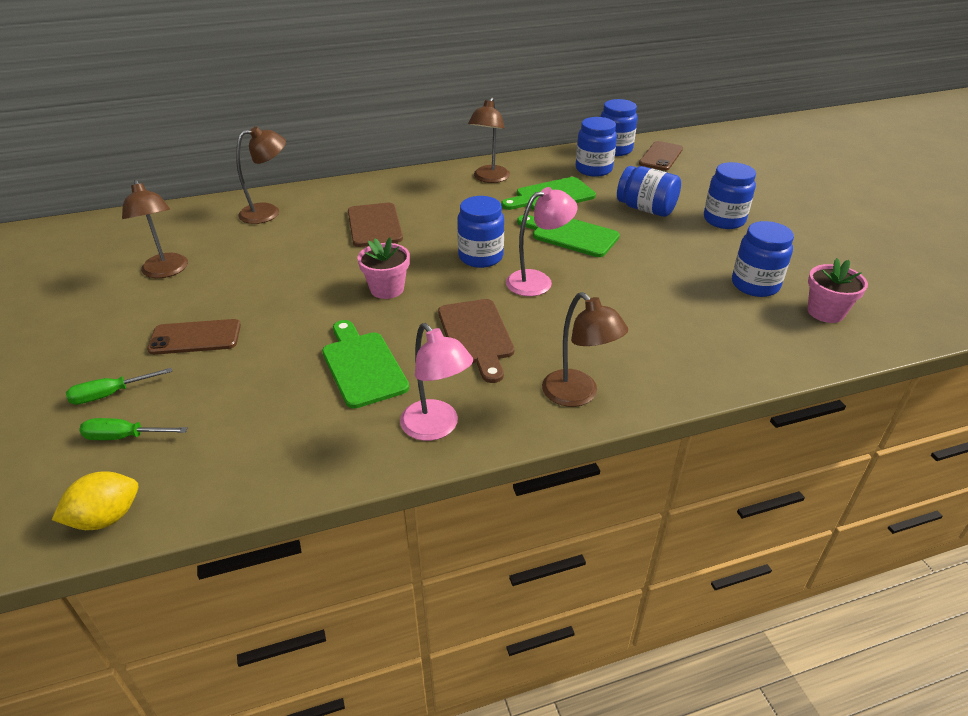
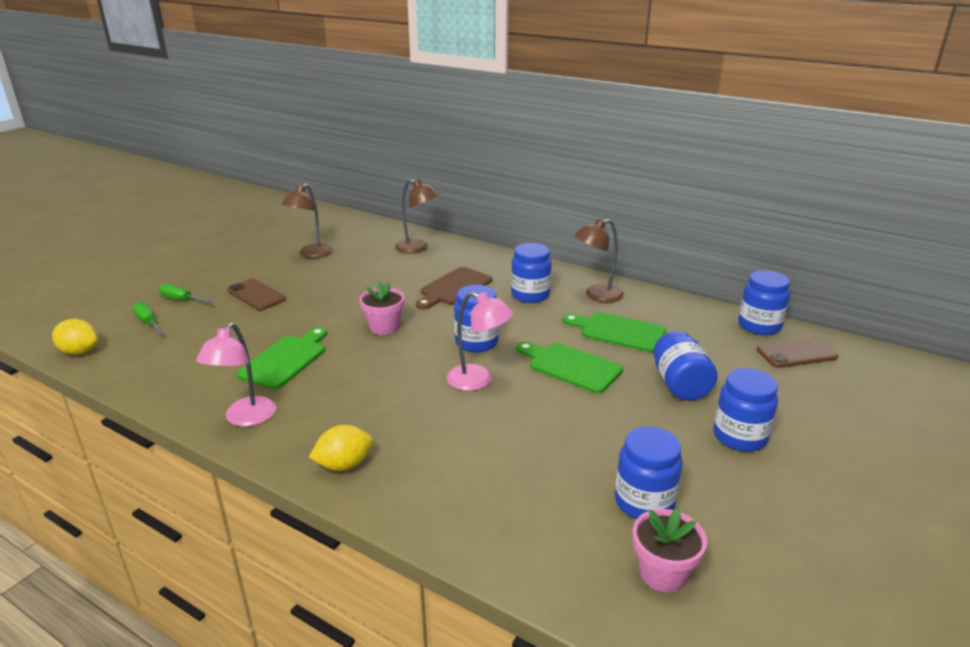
camera: 50 degrees right, 10 degrees down
(476, 335) = (370, 386): brown cutting board -> none
(571, 235) = (571, 366): green cutting board -> green cutting board turned 45 degrees counterclockwise
(577, 395) = (344, 465): brown lamp -> yellow lemon
(593, 169) = (701, 331): blue jar -> blue jar (530, 295)

